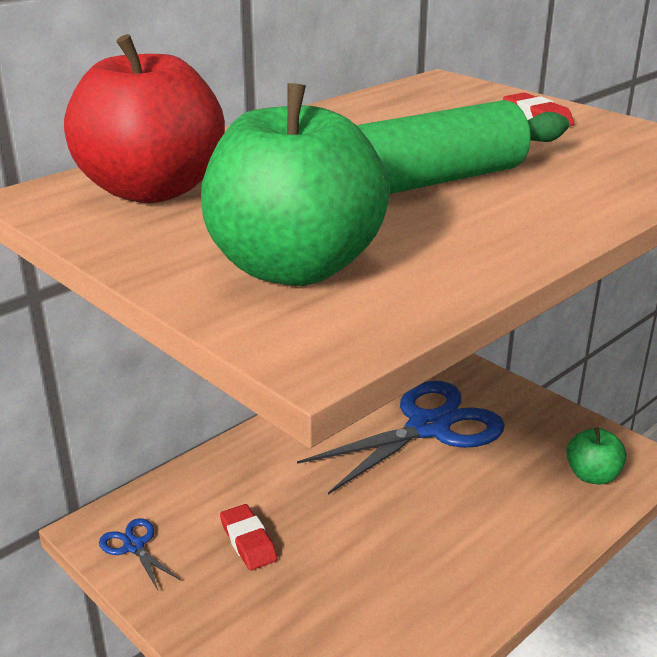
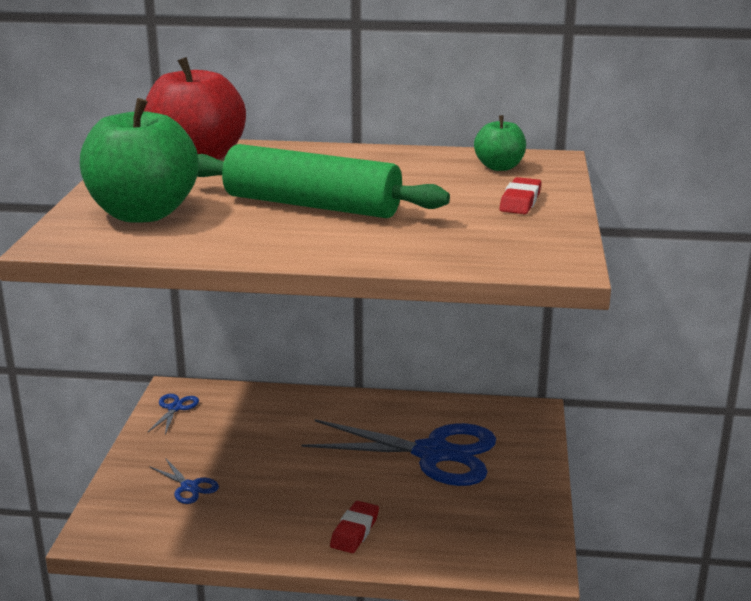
camera: 50 degrees right, 5 degrees down
(248, 541) = (224, 441): red eraser -> red eraser (354, 531)
(307, 611) = (189, 487): none -> blue scissors
(592, 475) = (478, 546): green apple -> green apple (499, 167)

